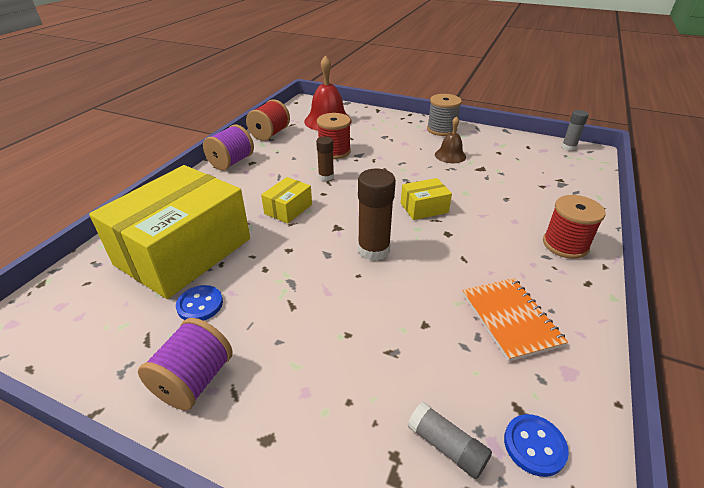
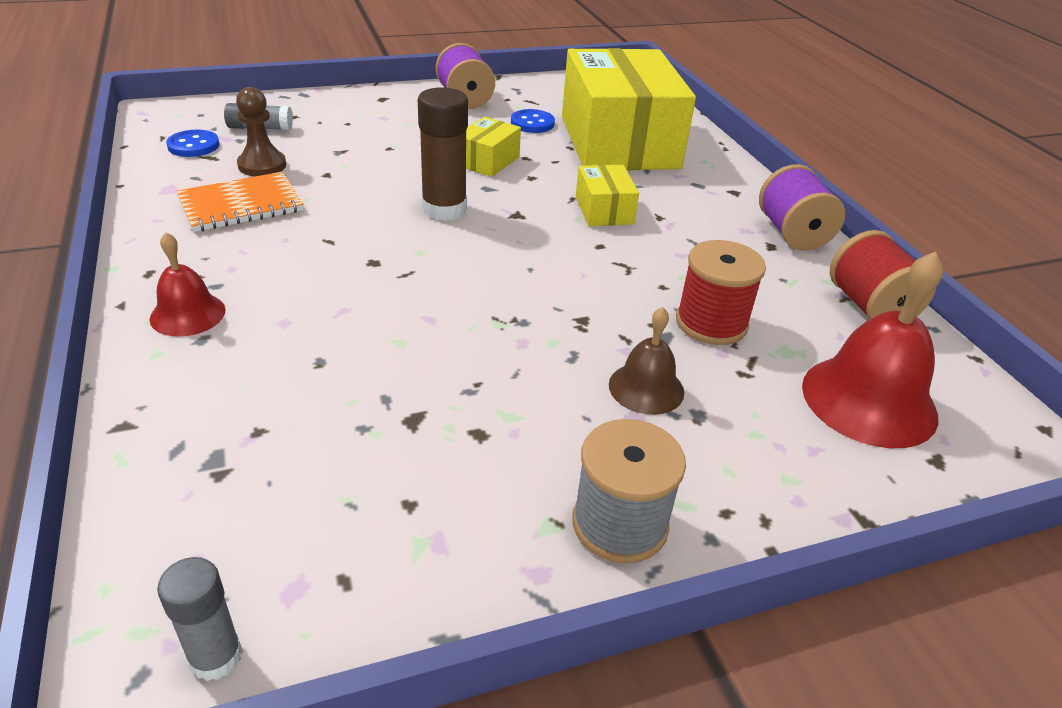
camera: 135 degrees right, 0 degrees up
(326, 177) = (639, 270): brown glue stick -> none
(424, 208) = (440, 284): yellow box -> yellow box (487, 161)
(450, 155) = (507, 426): brown bell -> brown bell (646, 388)
(473, 366) = (262, 165): none -> brown pawn
(510, 319) = (241, 205): orange notebook -> orange notebook turned 60 degrees counterclockwise
(565, 244) = (188, 314): red spool -> red bell

